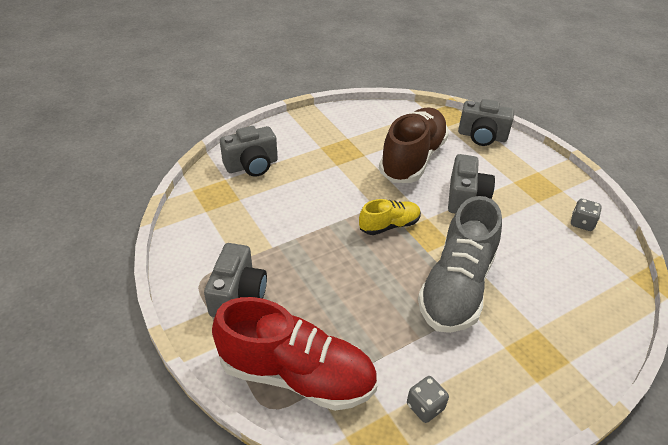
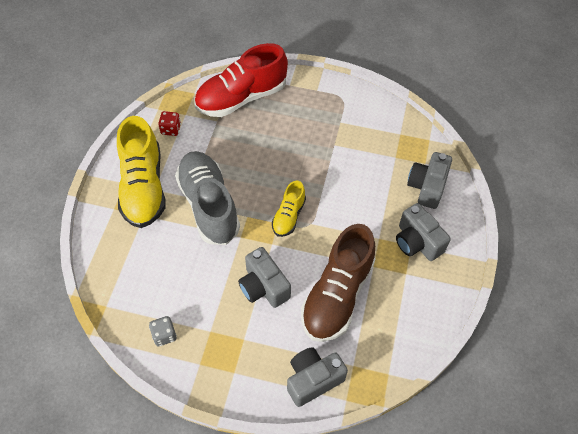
camera: 135 degrees right, 15 degrees up
(238, 294) = (315, 107): grey camera -> grey camera (417, 242)
(412, 159) = (337, 295): brown shoe -> brown shoe turned 45 degrees clockwise
(425, 407) = (171, 129): grey dice -> red dice
(516, 359) = (143, 187): none -> yellow shoe

